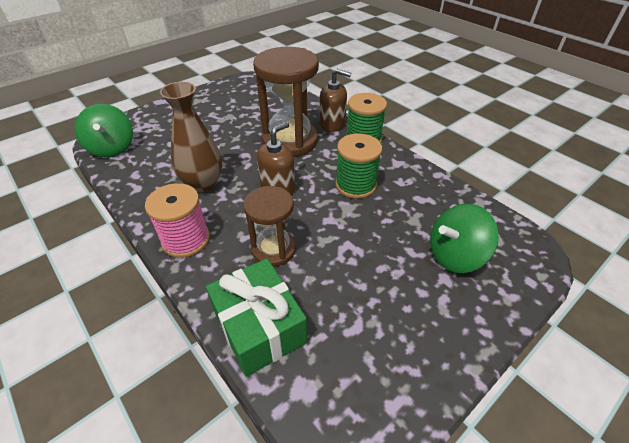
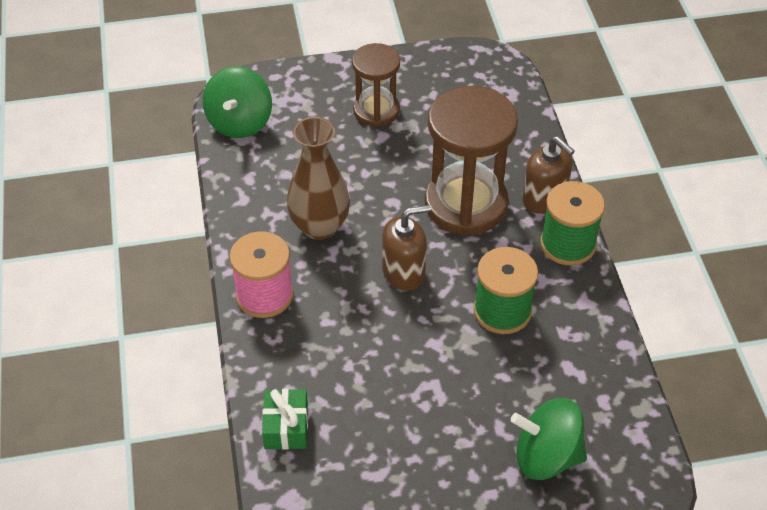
camera: 30 degrees right, 5 degrees up
(259, 327) = (286, 427): green gift -> green gift, size x0.58
(273, 249) = (349, 351): brown hourglass -> brown hourglass (376, 110)

